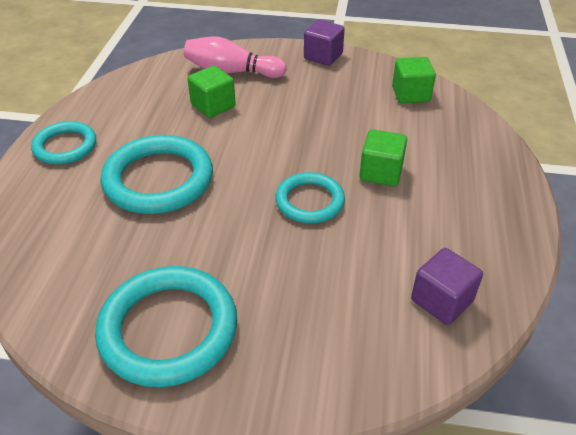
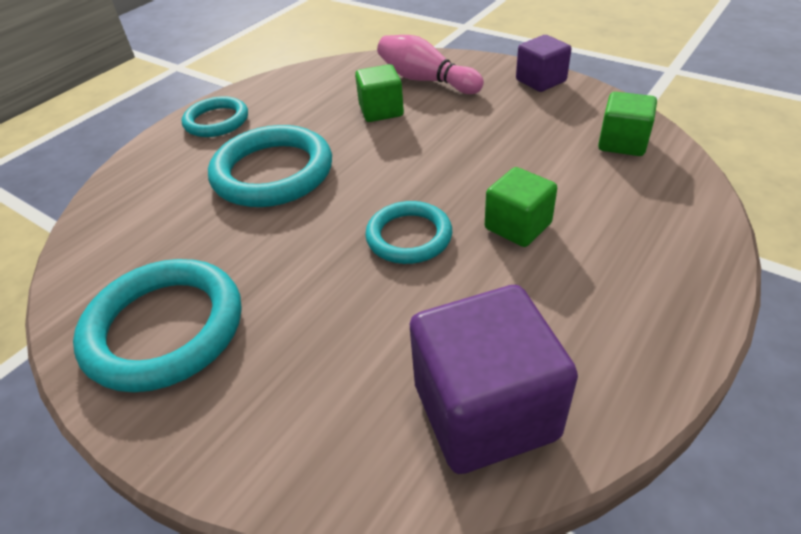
camera: 30 degrees right, 0 degrees up
(441, 300) = (485, 410): purple cube -> purple cube, size x1.72

